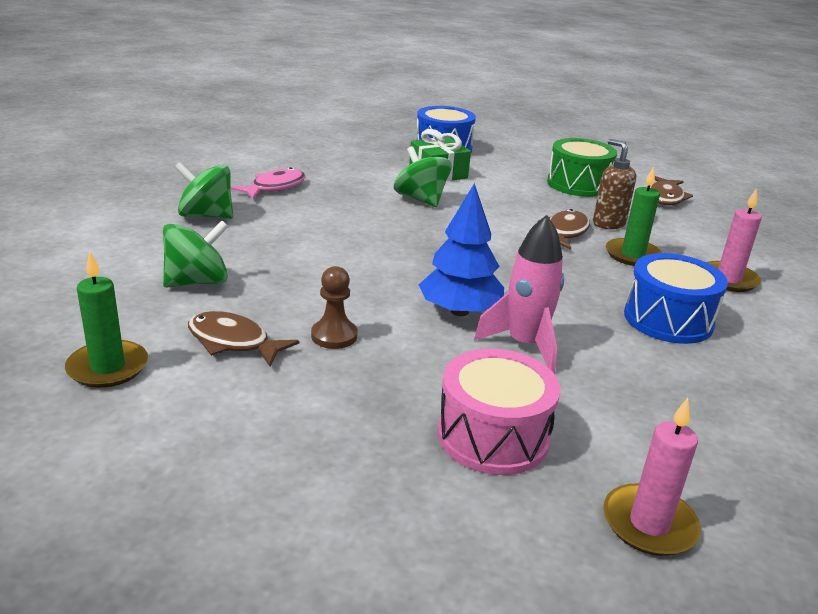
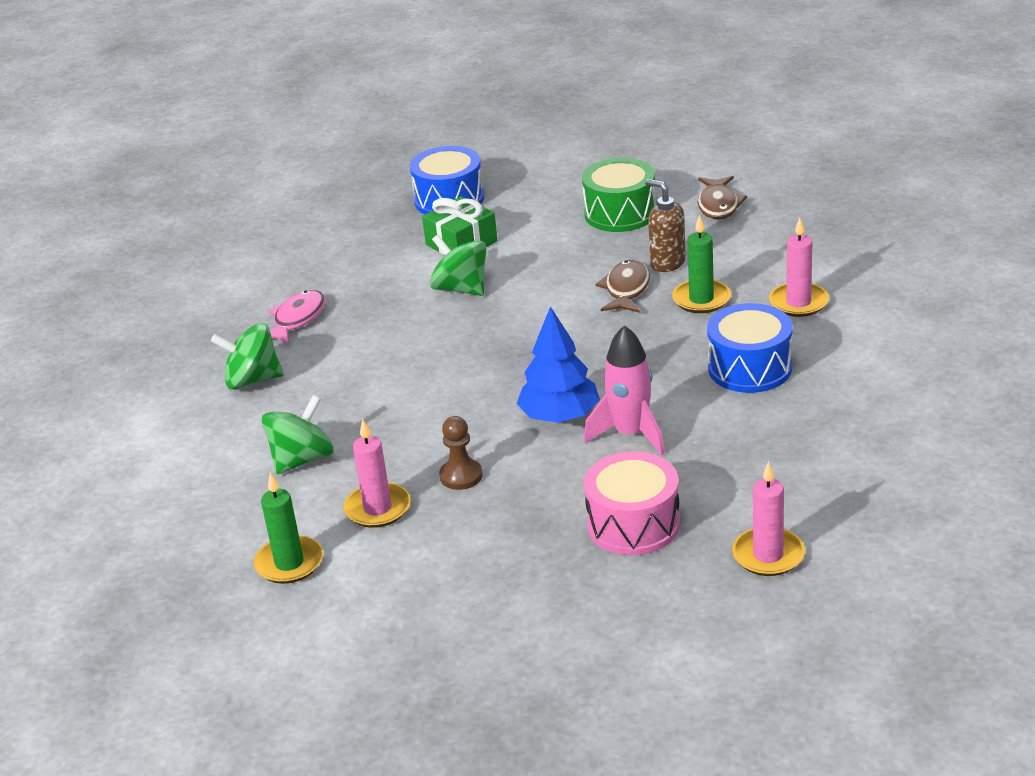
camera: 10 degrees left, 5 degrees up
(233, 342) = (377, 508): brown fish -> pink candle

